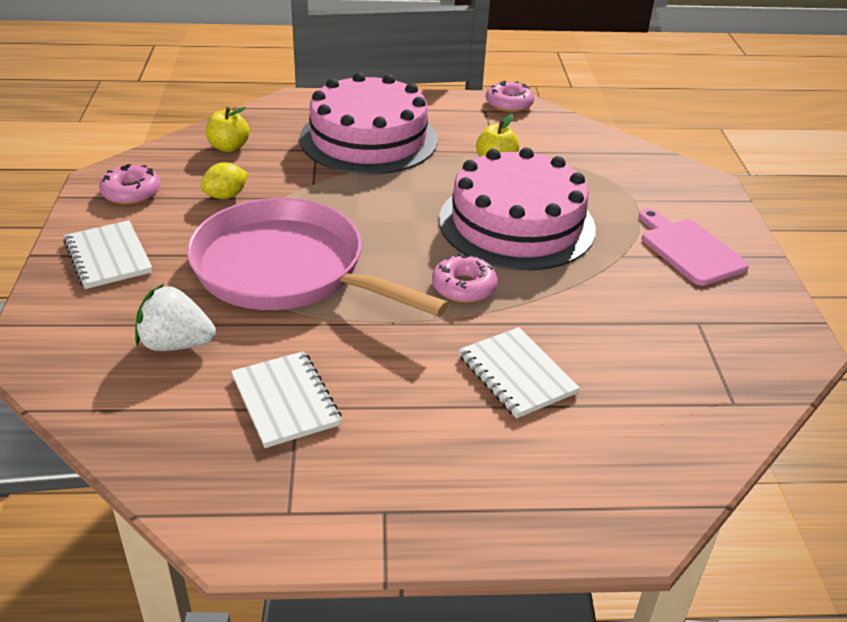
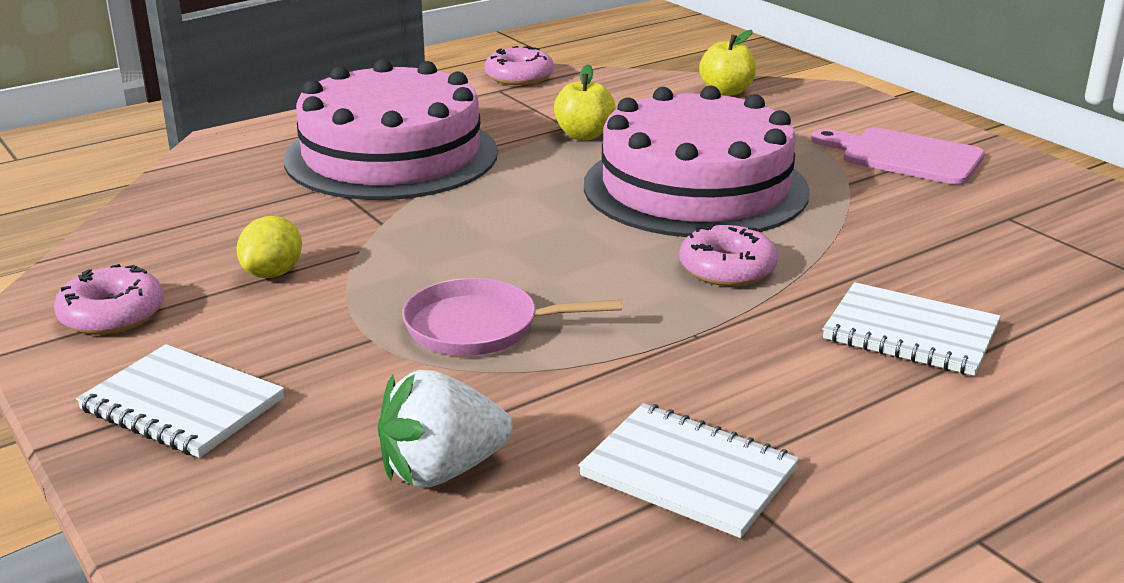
camera: 30 degrees left, 10 degrees down
(229, 147) = (199, 217): yellow apple -> yellow apple (726, 91)
(286, 270) = (479, 327): pink pan -> pink pan, size x0.48

